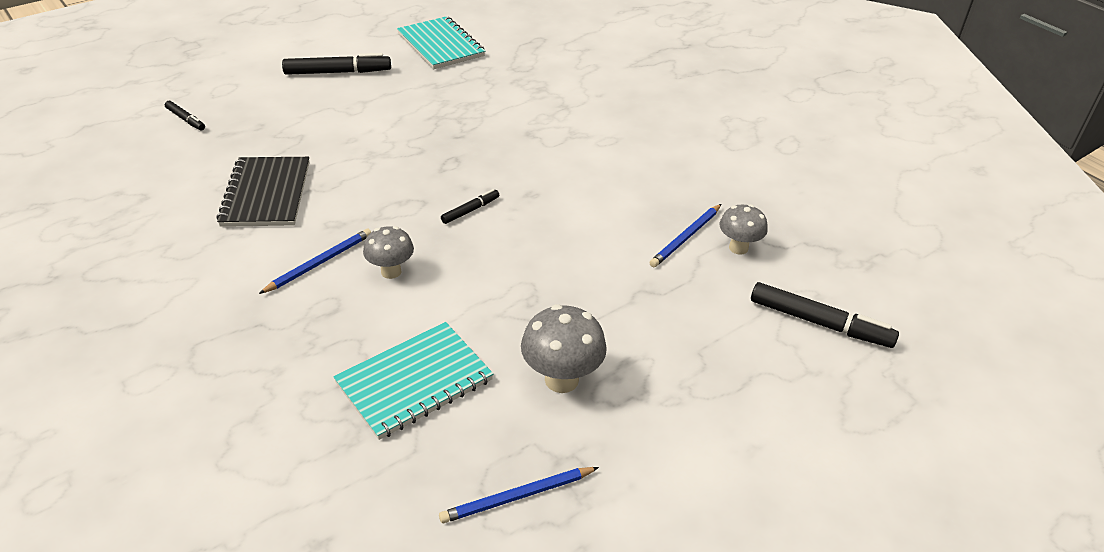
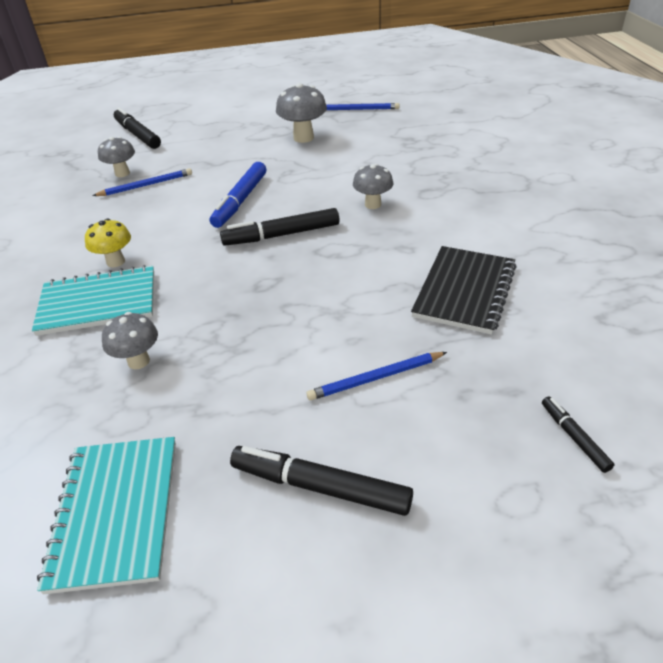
camera: 150 degrees left, 0 degrees up
(319, 263) = (426, 220): blue pencil -> blue pencil (376, 378)
(414, 382) = (386, 150): turquoise notebook -> turquoise notebook (98, 303)
(470, 210) = (281, 235): black marker -> black marker, size x1.87
(499, 97) = (138, 361): none -> grey mushroom
(551, 241) = (240, 201): none -> blue marker
(603, 152) = (115, 262): none -> yellow mushroom

